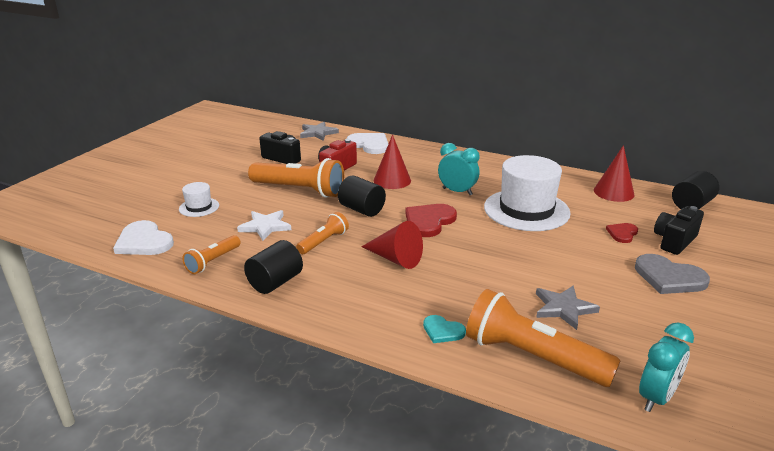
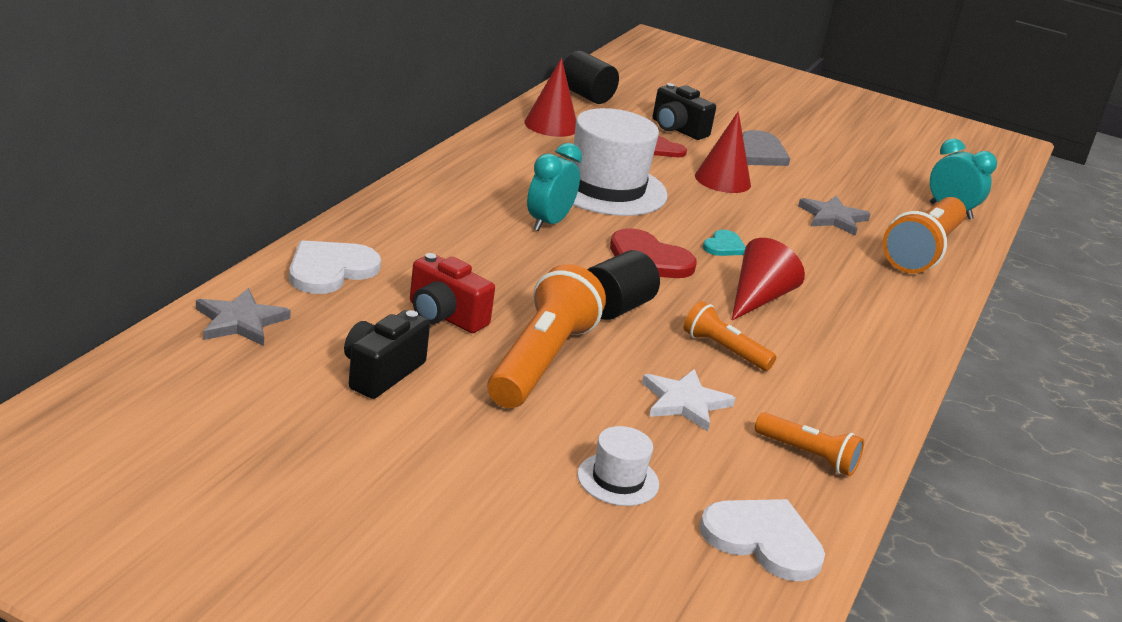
camera: 95 degrees left, 0 degrees up
(144, 242) = (763, 540): white heart -> white heart turned 105 degrees counterclockwise
(275, 282) = (846, 397): black cylinder -> none
(392, 180) = (503, 269): red cone -> red cone (722, 180)
(442, 331) = (902, 291): turquoise heart -> turquoise heart (724, 246)

